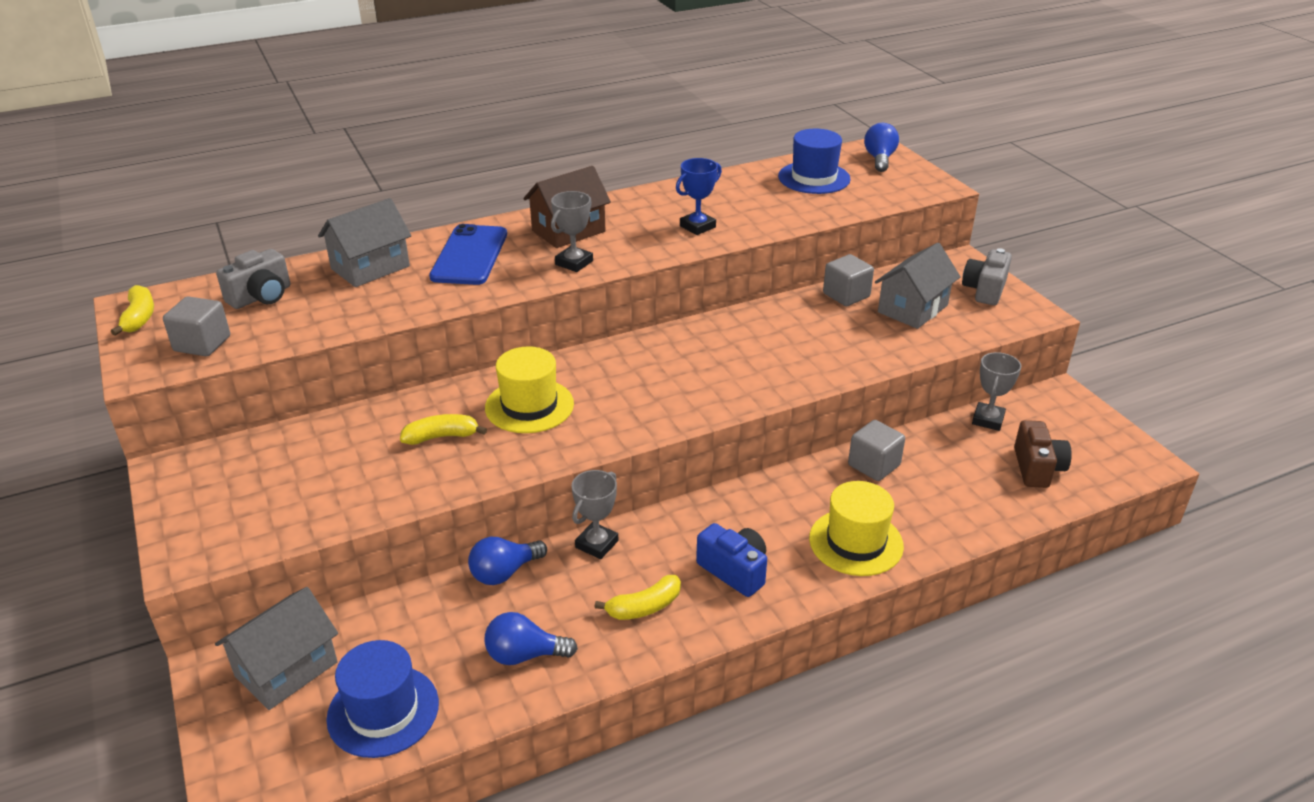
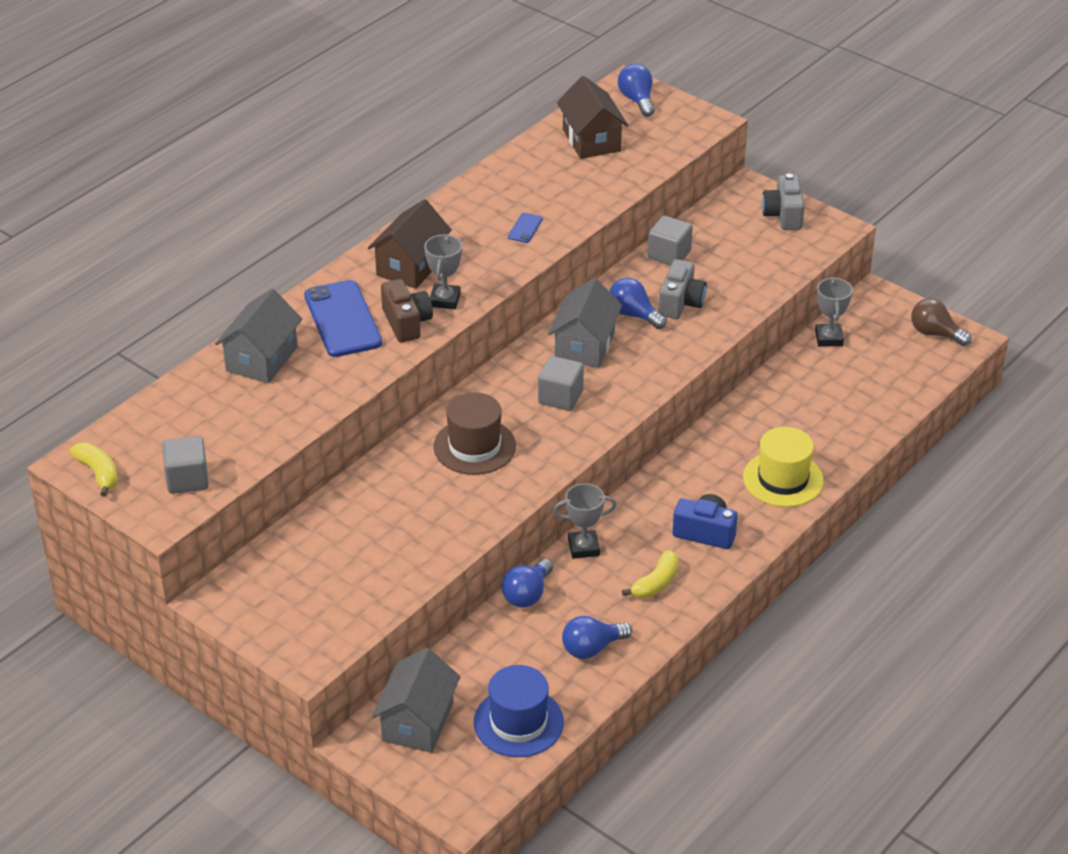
camera: 25 degrees left, 5 degrees up
(261, 296) = (190, 418): grey camera -> grey camera (680, 303)
(441, 437) = (423, 497): yellow banana -> none
(529, 406) = (474, 446): yellow hat -> brown hat
(597, 544) = (583, 547): grey trophy -> grey trophy turned 75 degrees clockwise
(697, 226) = (525, 228): blue trophy -> blue phone
(775, 335) = (633, 315): none -> blue light bulb
(814, 178) = (591, 140): blue hat -> brown house
(874, 465) = (760, 409): grey cube -> grey cube (560, 397)
(913, 309) = (734, 253): grey house -> grey house (585, 346)
(1037, 468) = (887, 371): brown camera -> brown camera (406, 323)
(1111, 446) = (935, 333): none -> brown light bulb

